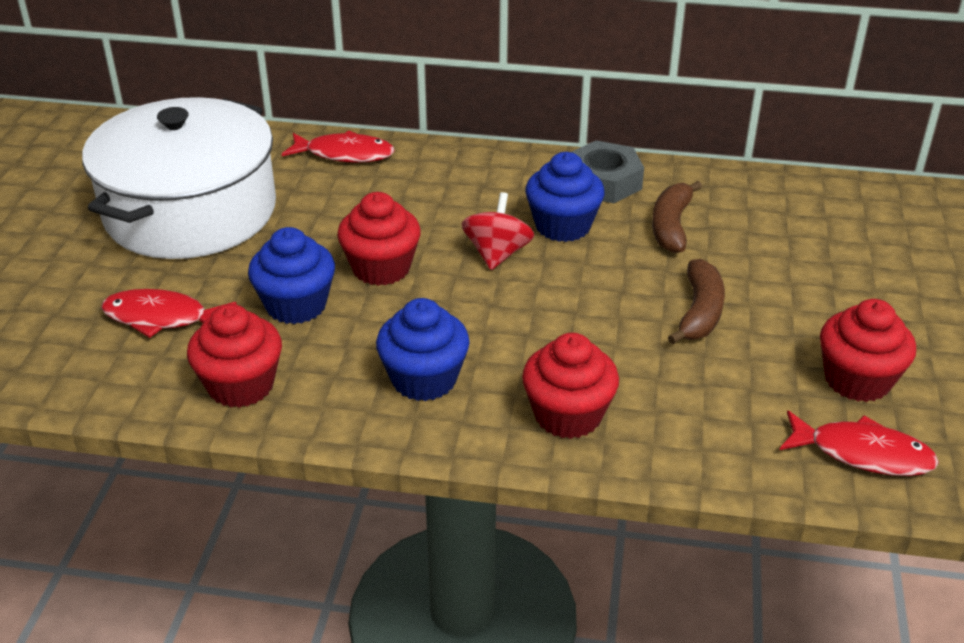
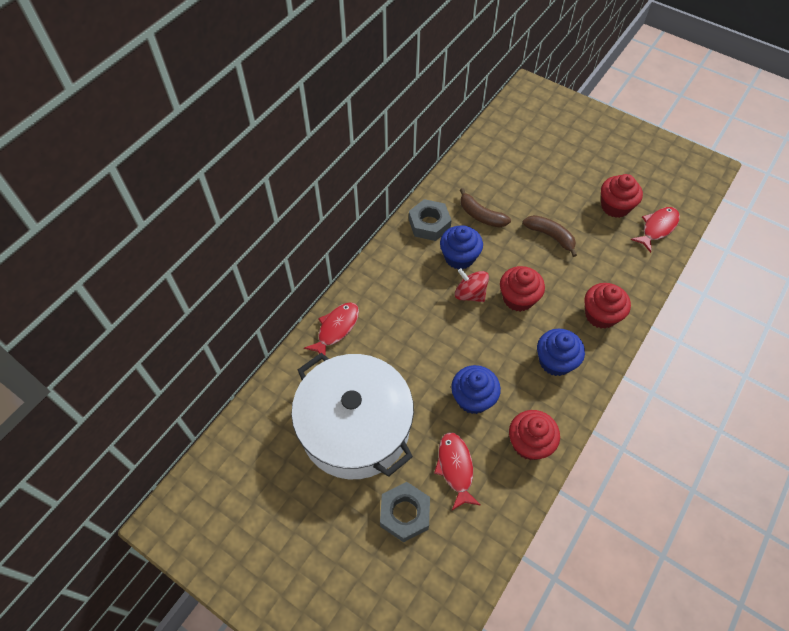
camera: 65 degrees left, 20 degrees up
(68, 289) = (405, 513): none -> grey nut
(161, 318) = (455, 468): red fish -> red fish turned 135 degrees clockwise
(381, 268) = (458, 348): red cupcake -> red cupcake (518, 298)

